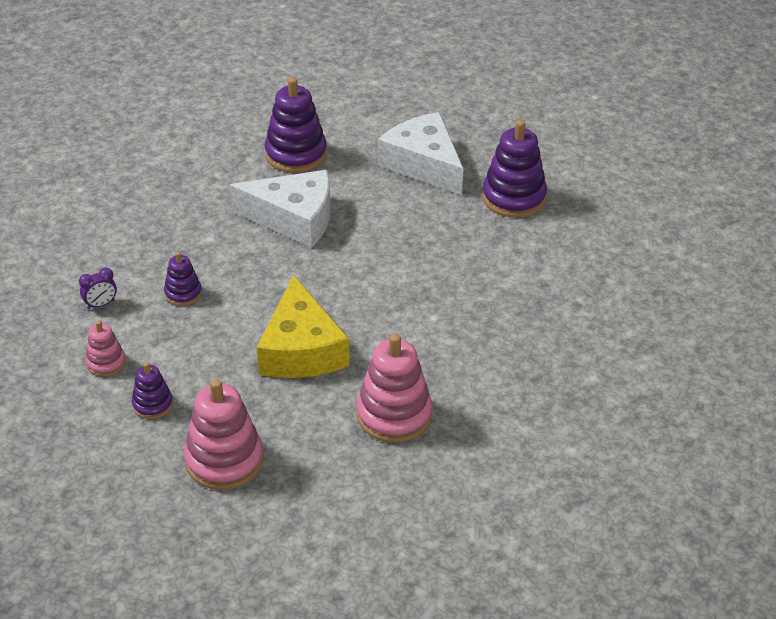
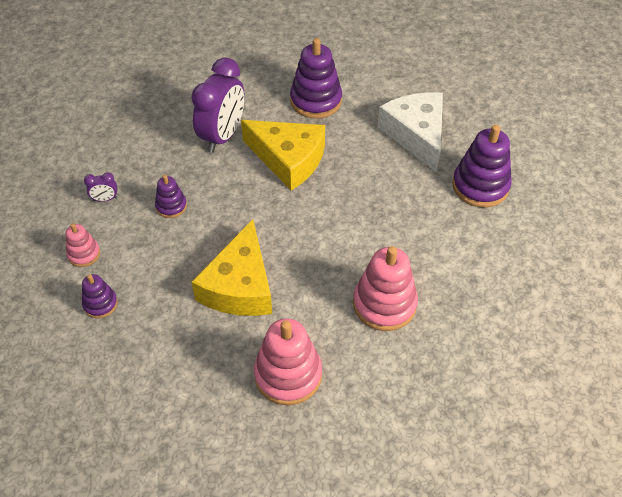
camera: 20 degrees right, 10 degrees up
(206, 212) = (223, 136): none -> purple clock
(224, 460) = (131, 376): pink stacking toy -> pink stacking toy (384, 304)
(294, 218) = (288, 159): white cheese -> yellow cheese

